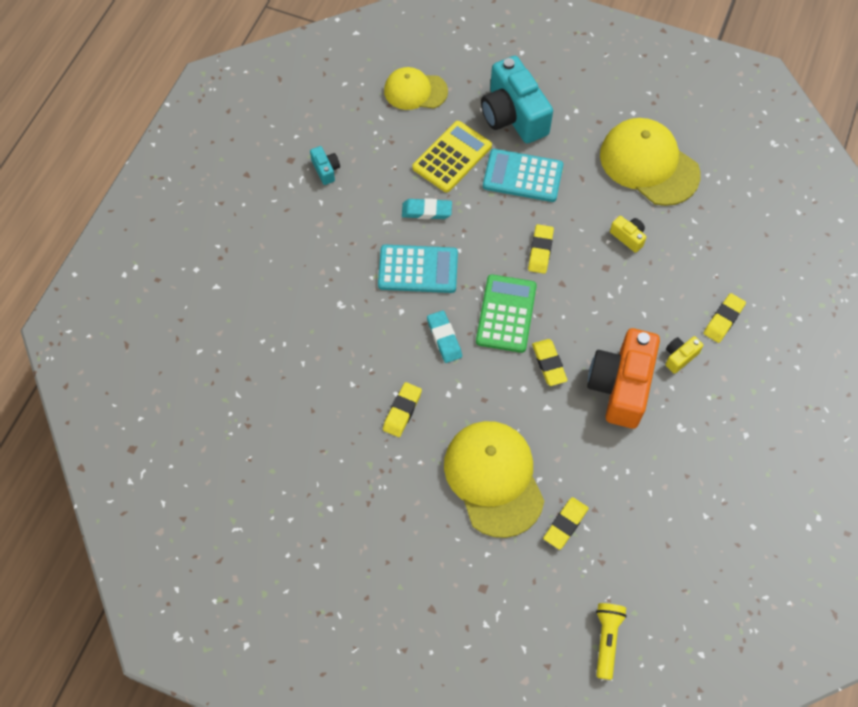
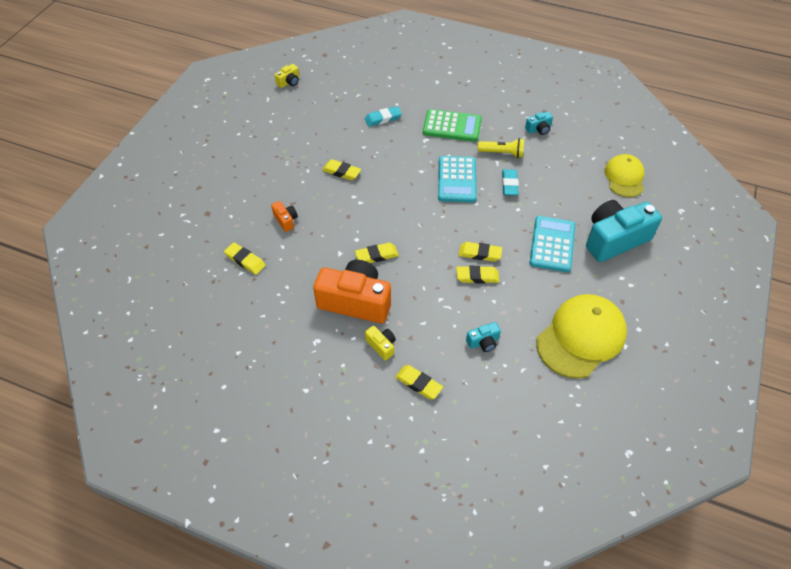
camera: 90 degrees right, 10 degrees down
(444, 338) = (399, 194): turquoise eraser -> turquoise eraser (383, 118)
(452, 157) = (563, 199): yellow calculator -> none
(493, 478) = (285, 220): yellow cap -> orange camera
(506, 314) = (420, 230): green calculator -> green calculator (452, 126)
(575, 255) = (477, 276): none -> yellow eraser
(606, 639) = (155, 280): yellow flashlight -> yellow flashlight (502, 153)
(628, 237) = (499, 316): yellow camera -> yellow camera (289, 82)
(664, 255) = (483, 342): none -> turquoise camera

